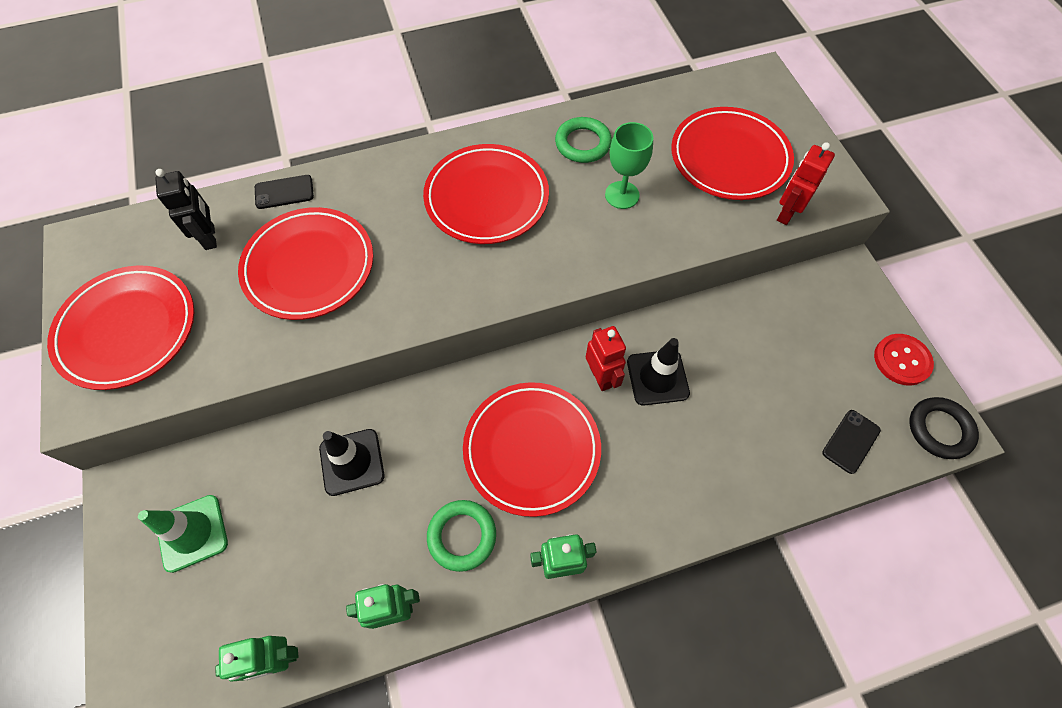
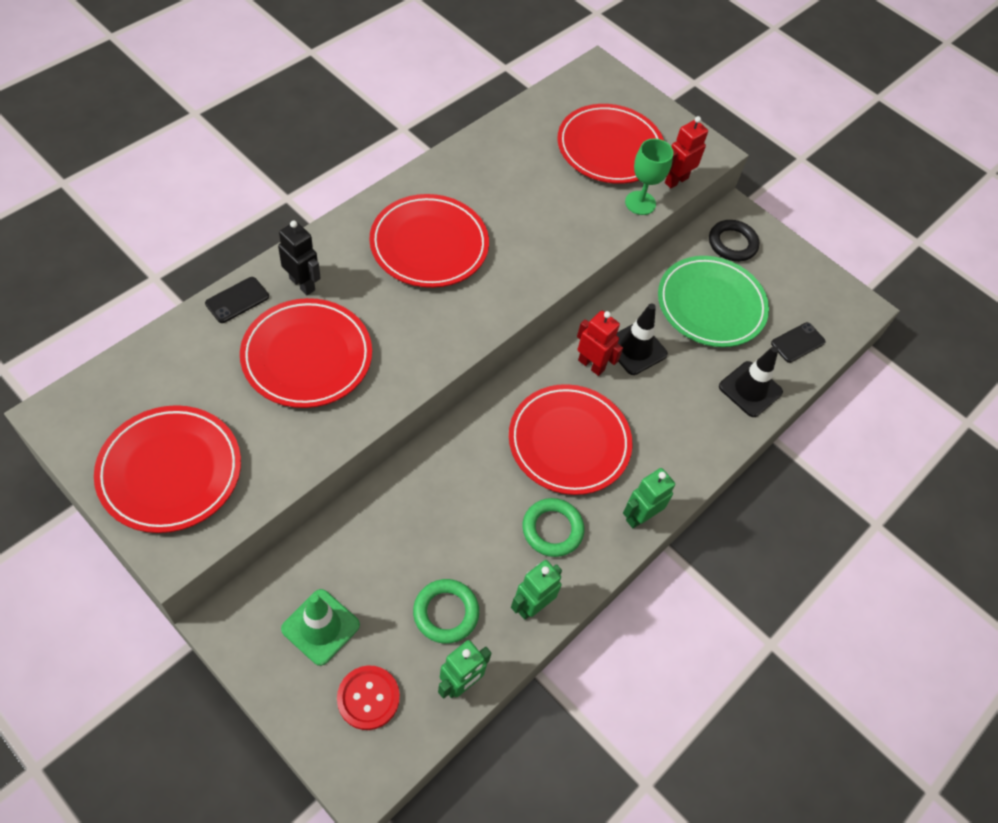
camera: 35 degrees left, 5 degrees down
(210, 237) = (192, 364): black robot -> black robot (302, 284)
(352, 462) = (426, 512): black traffic cone -> black traffic cone (750, 389)
(583, 143) = (483, 172): green ring -> green ring (446, 613)
(622, 195) = (541, 206): green goblet -> green goblet (640, 203)
(768, 361) = (711, 305): none -> green plate
(786, 213) = (676, 180): red robot -> red robot turned 45 degrees clockwise
(851, 441) = (798, 342): black phone -> black phone turned 45 degrees clockwise
(902, 360) = (804, 269): red button -> red button (368, 698)
(939, 429) = (852, 311): black ring -> black ring (732, 243)

